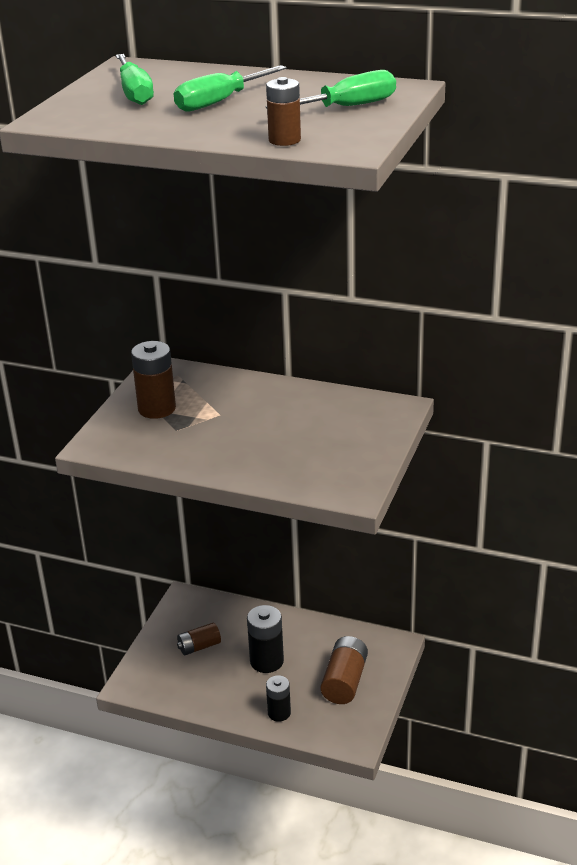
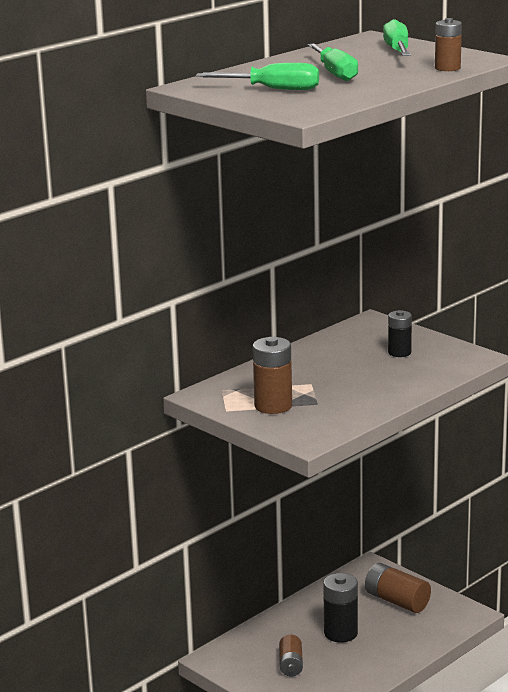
camera: 65 degrees left, 10 degrees down
(279, 713) = (411, 642): black battery -> black battery (399, 352)

